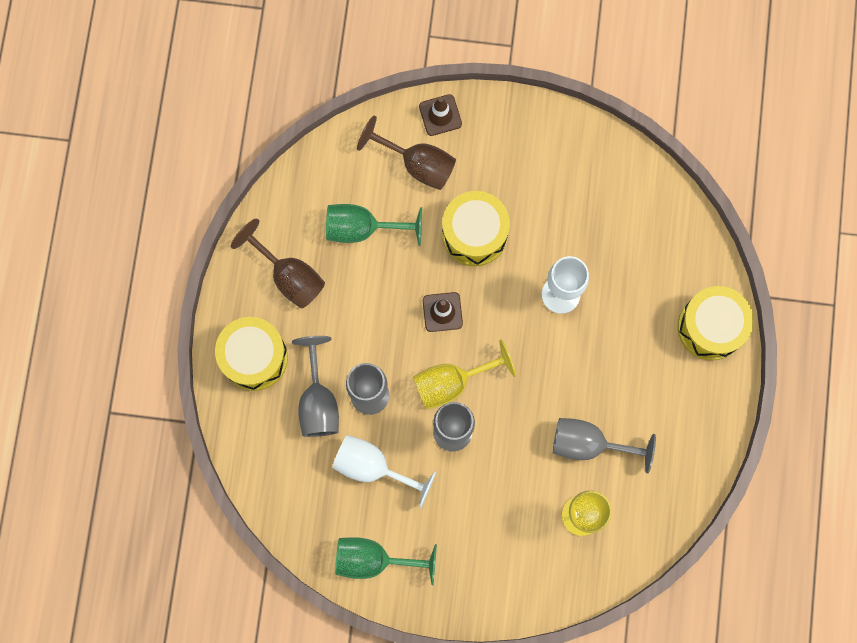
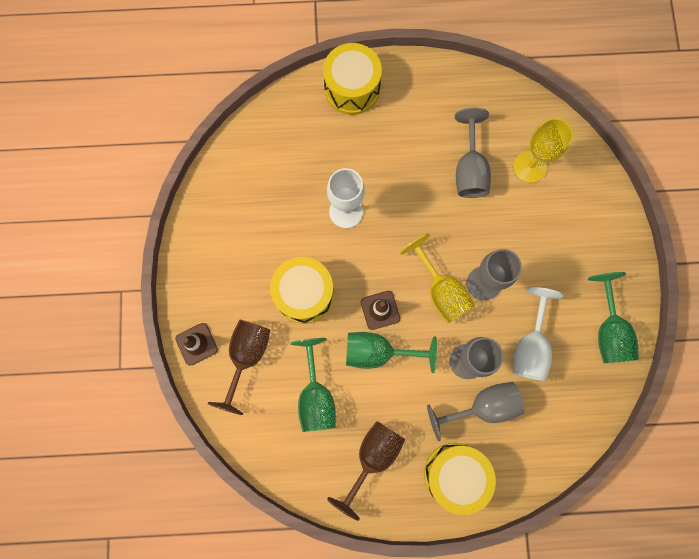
camera: 100 degrees left, 0 degrees up
(397, 302) = (378, 352): none -> green goblet

